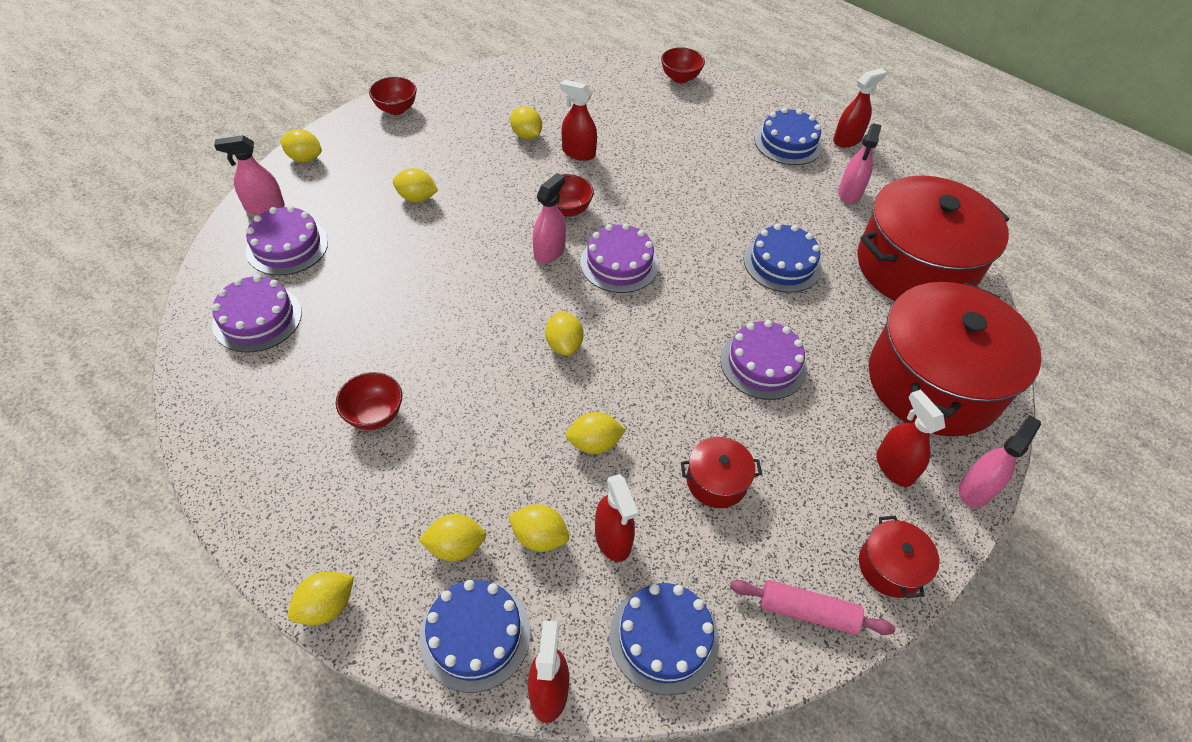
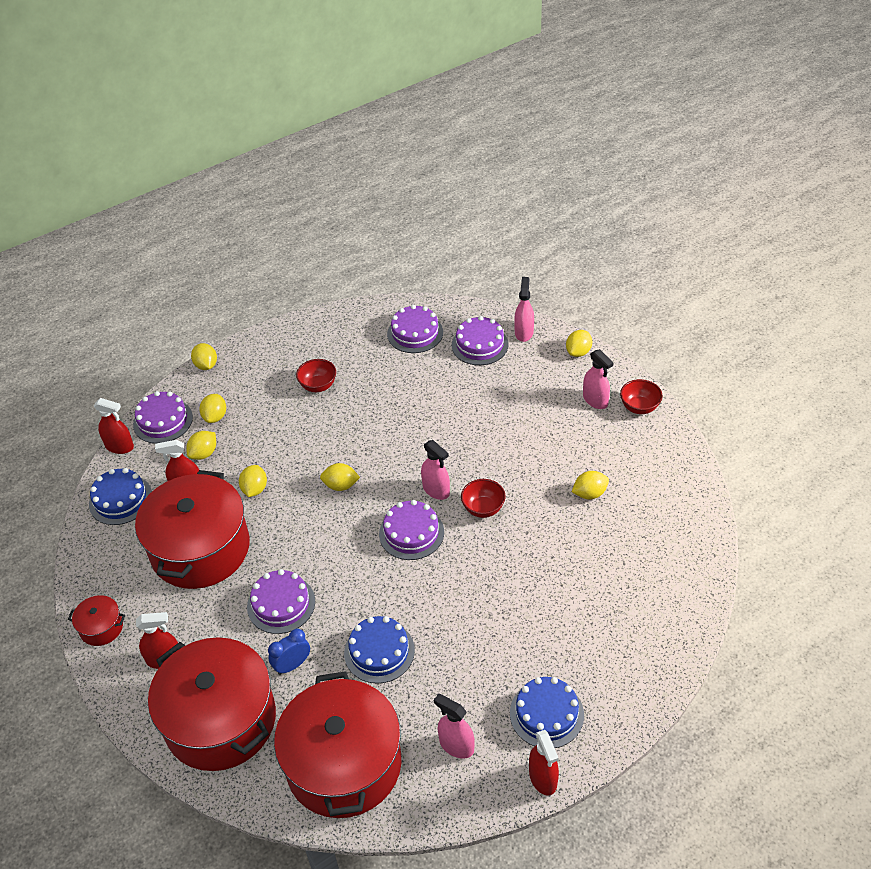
camera: 110 degrees right, 5 degrees down
(417, 198) = (517, 415): yellow lemon -> none
(475, 634) = (163, 421): blue cake -> purple cake
(578, 153) = (558, 528): red spray bottle -> none
(680, 78) = (675, 641): red bowl -> none
(716, 481) = (200, 548): red pot -> red pot, size x2.40
(807, 611) = (99, 572): pink rolling pin -> none
(834, 333) = (292, 665): none -> blue clock
(975, 489) = (125, 706): pink spray bottle -> pink spray bottle (595, 400)

